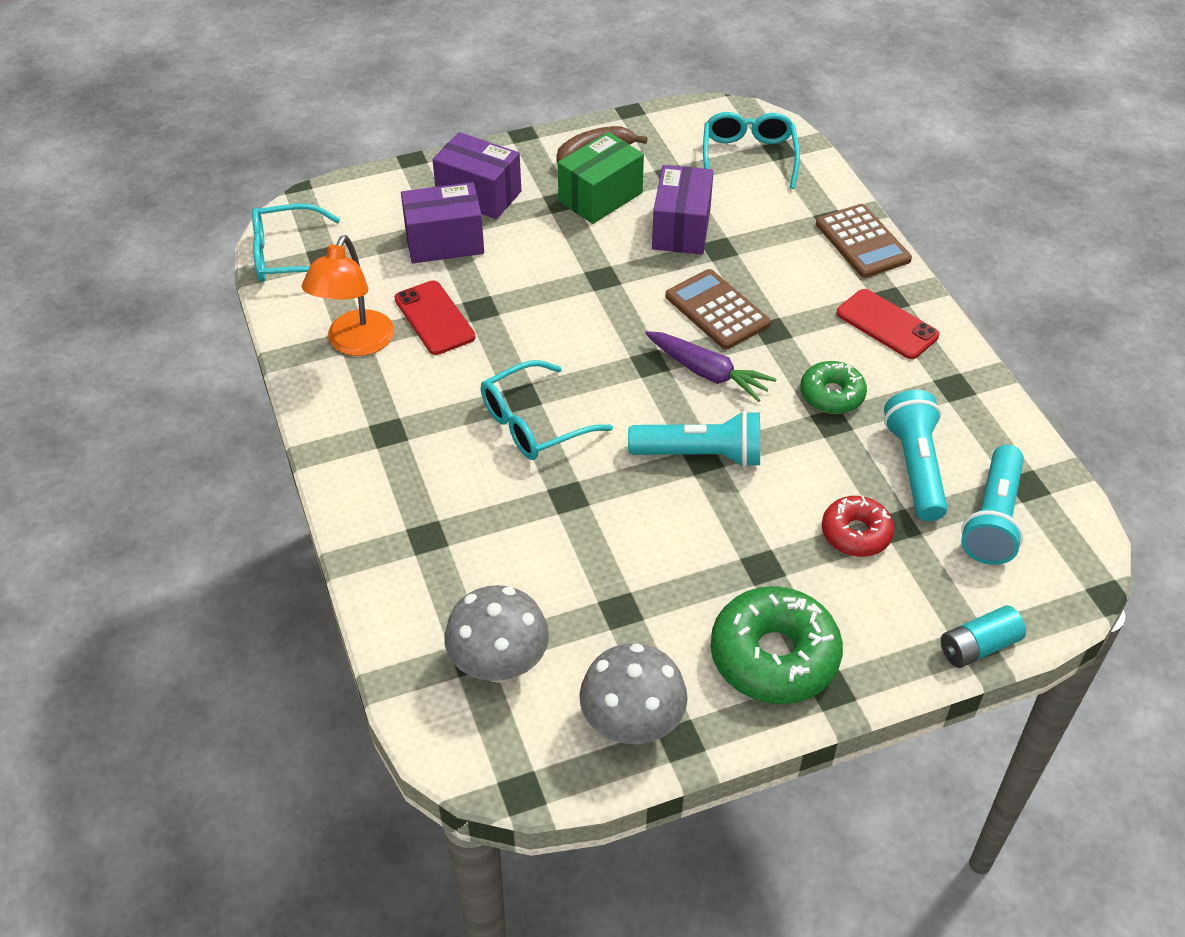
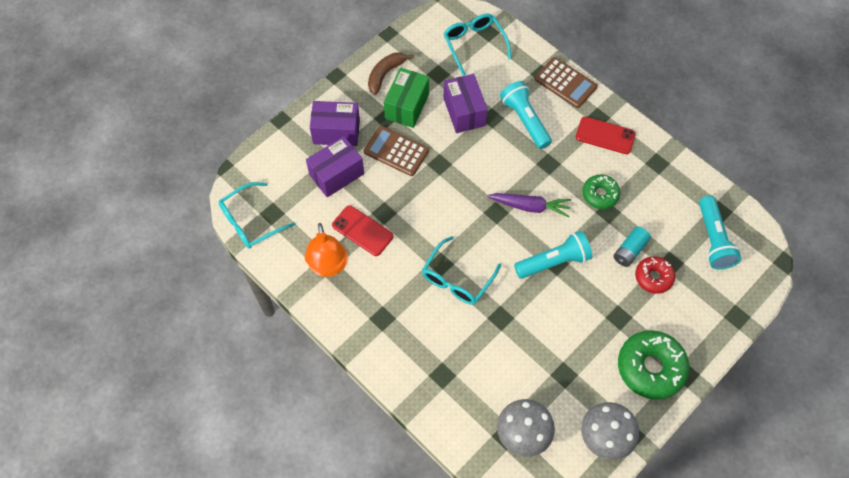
camera: 25 degrees left, 15 degrees up
(717, 310) = (513, 162): brown calculator -> brown calculator (396, 151)
(915, 467) = (662, 223): turquoise flashlight -> turquoise flashlight (525, 120)
(978, 647) = (740, 318): turquoise battery -> turquoise battery (629, 250)

